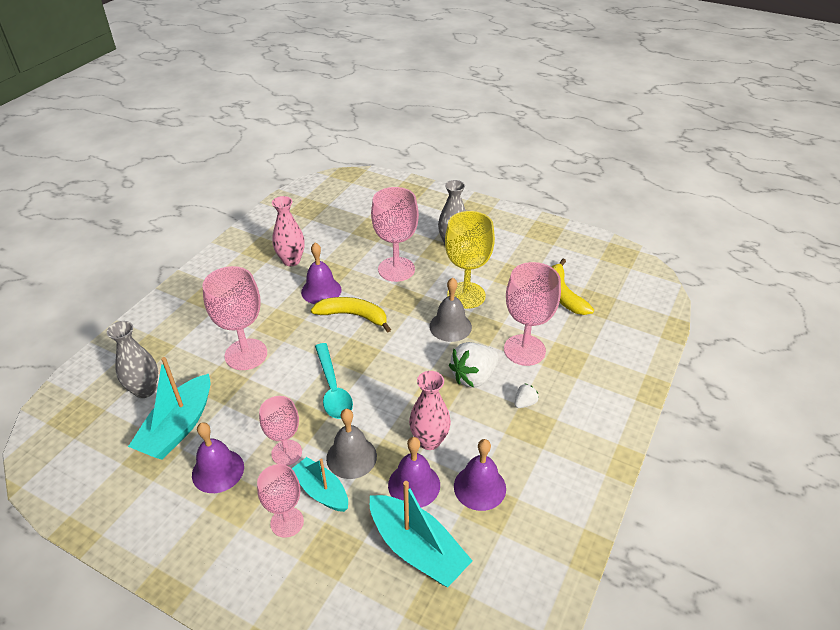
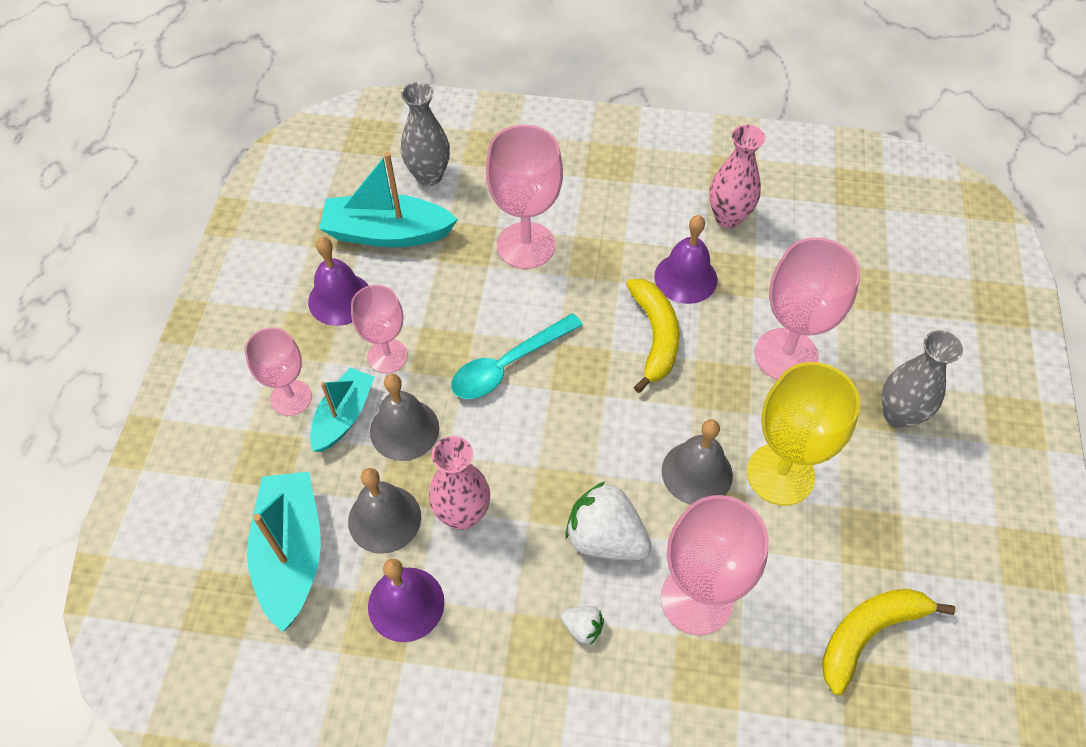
camera: 70 degrees right, 15 degrees up
(414, 485) = (384, 519): purple bell -> grey bell
(417, 549) = (291, 554): turquoise boat -> turquoise boat turned 150 degrees clockwise

